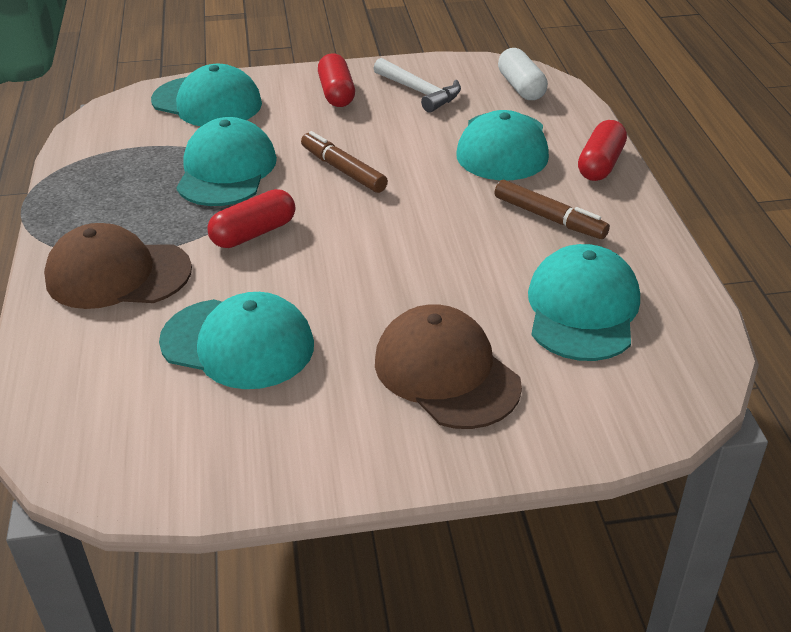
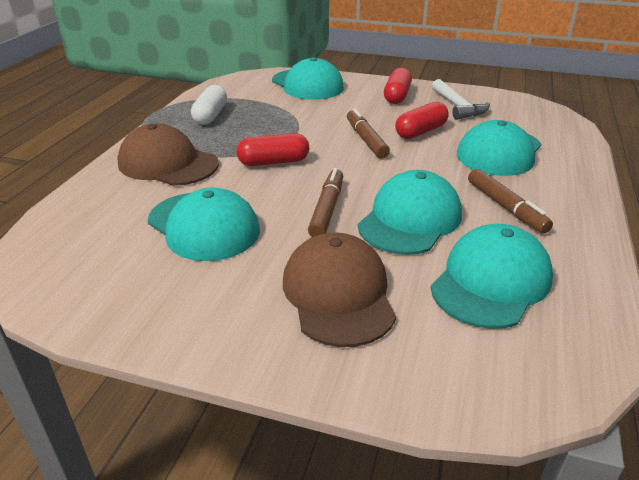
camera: 25 degrees right, 5 degrees down
(226, 170) = (287, 123): turquoise cap -> turquoise cap (410, 219)
(364, 278) = (327, 209): none -> brown marker
(521, 87) = (540, 118): white capsule -> white capsule (210, 115)
(600, 164) = (576, 181): red capsule -> red capsule (420, 132)

